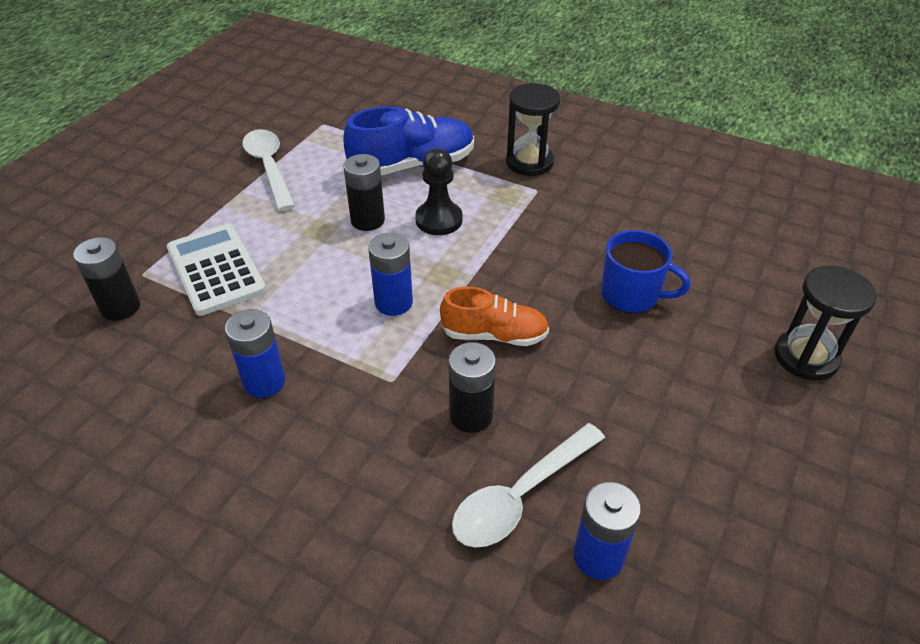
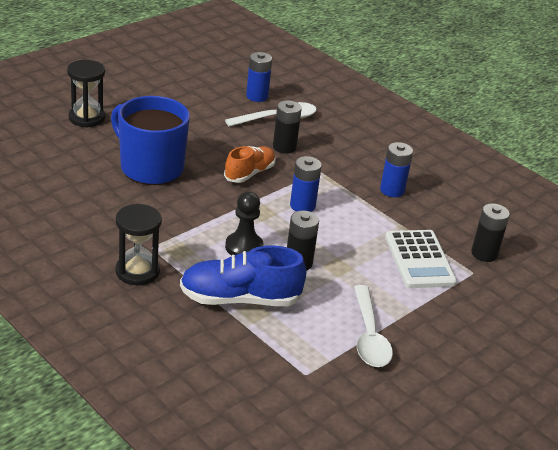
camera: 165 degrees left, 10 degrees down
(494, 335) = (249, 173): orange shoe -> orange shoe turned 105 degrees clockwise
(631, 295) = (150, 167): blue mug -> blue mug, size x1.65

